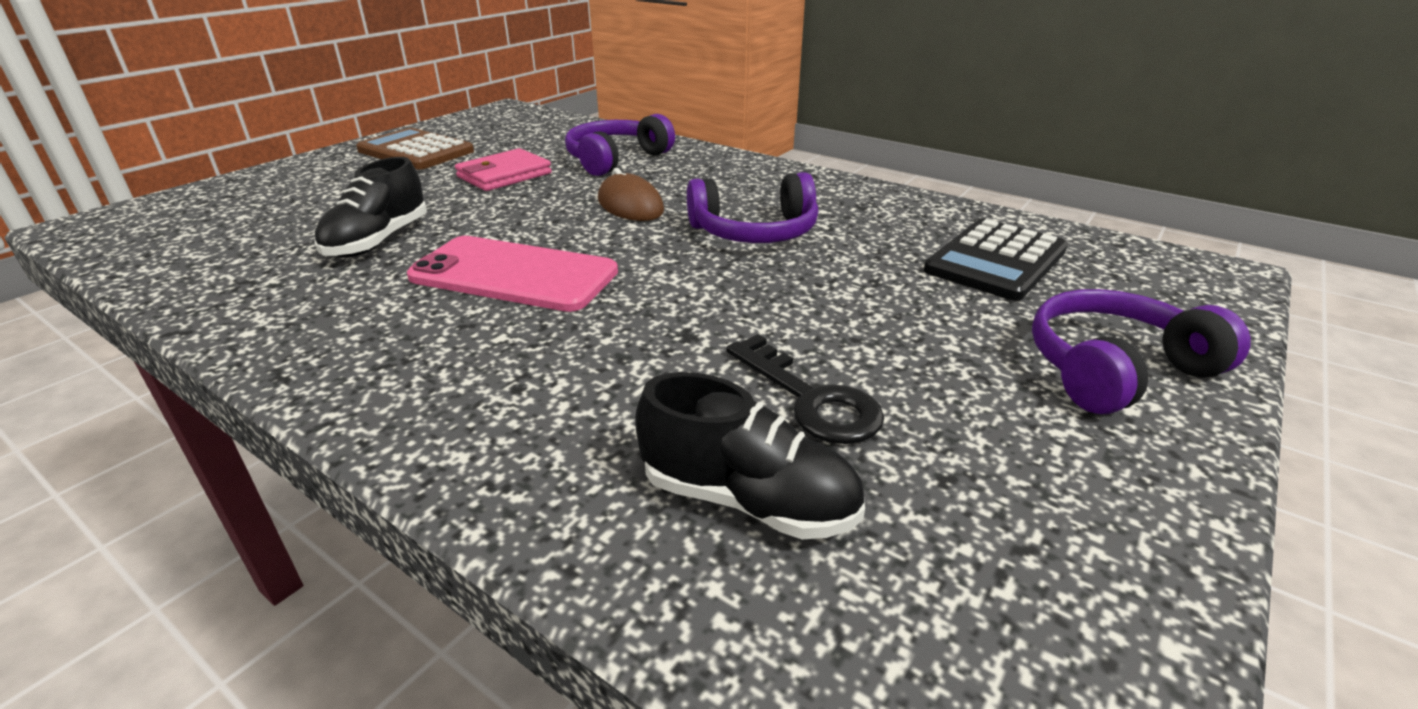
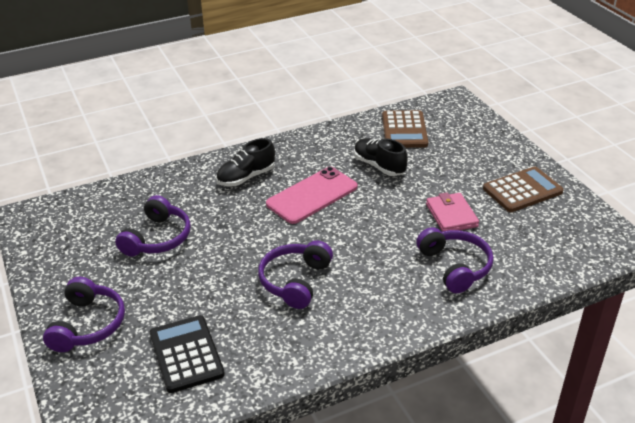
camera: 120 degrees right, 5 degrees up
(224, 246) = (404, 130): none -> brown calculator
(630, 205) = (367, 249): brown mouse -> none
(748, 500) = (133, 208): black shoe -> black shoe (246, 177)
(810, 399) = (157, 238): black key -> purple headphones

